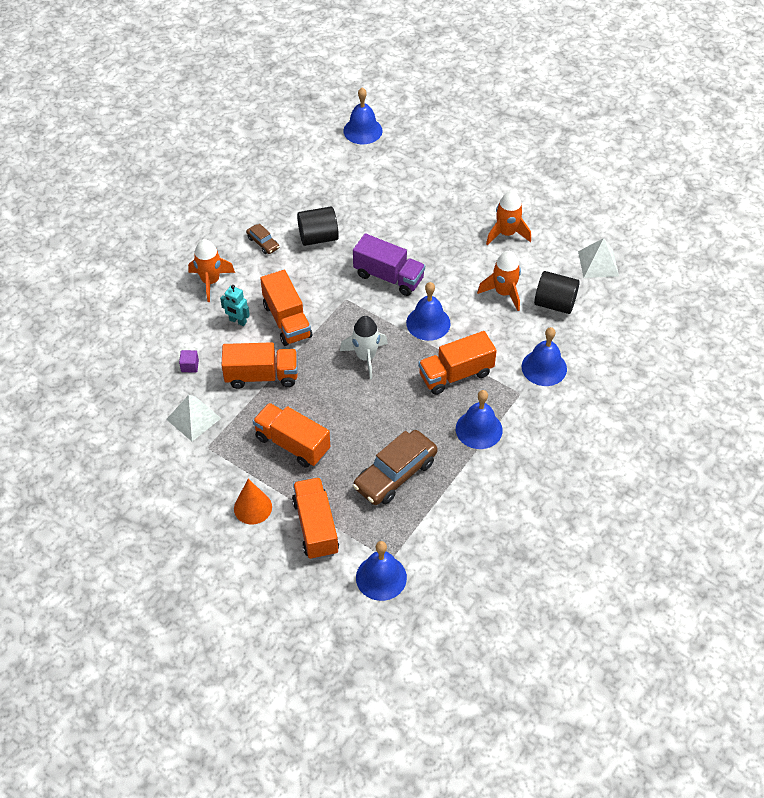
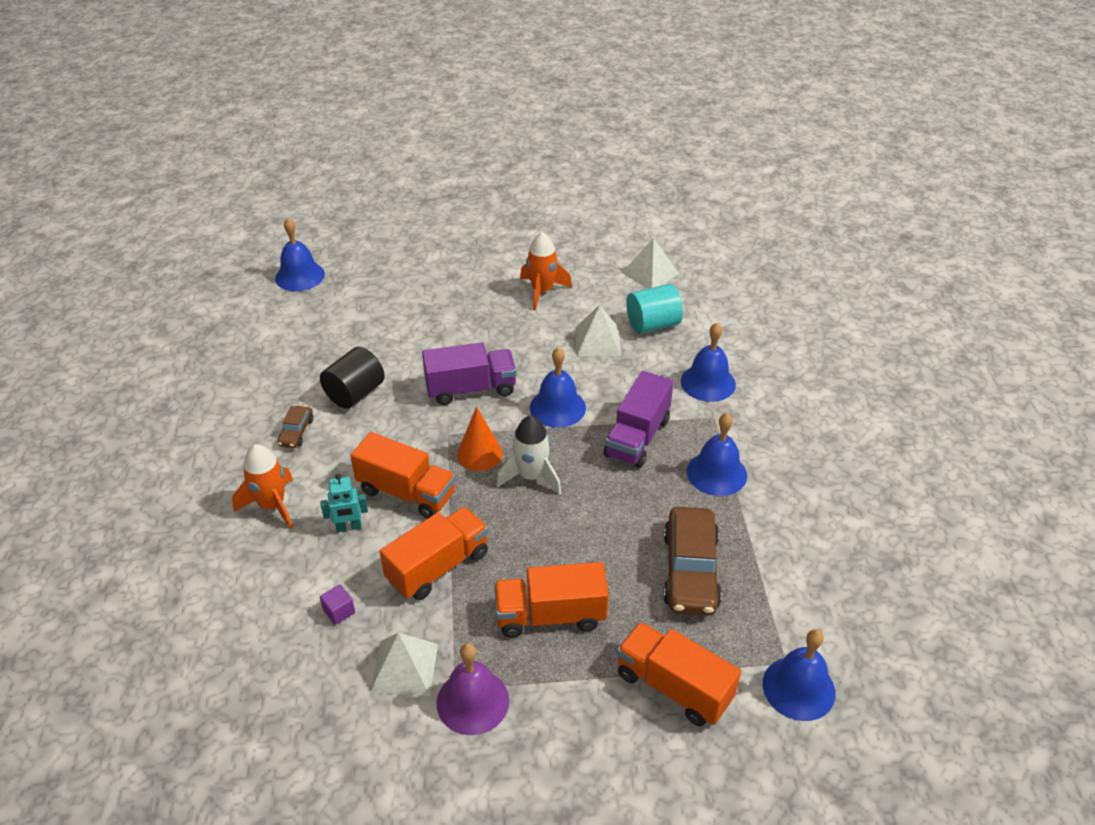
camera: 40 degrees left, 10 degrees down
(209, 459) = (473, 701): none -> purple bell
(253, 507) = (582, 718): orange cone -> orange cone (479, 454)
(263, 243) = (296, 432): brown car -> brown car turned 90 degrees clockwise
(456, 374) = (637, 437): orange truck -> purple truck
(504, 293) = (597, 341): orange rocket -> white pyramid
(554, 303) = (652, 324): black cylinder -> turquoise cylinder

